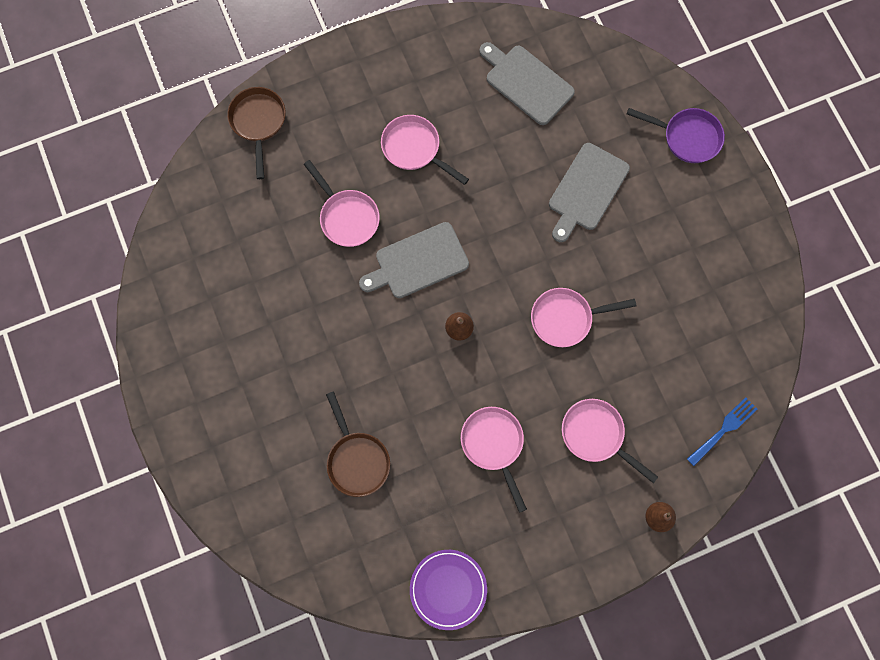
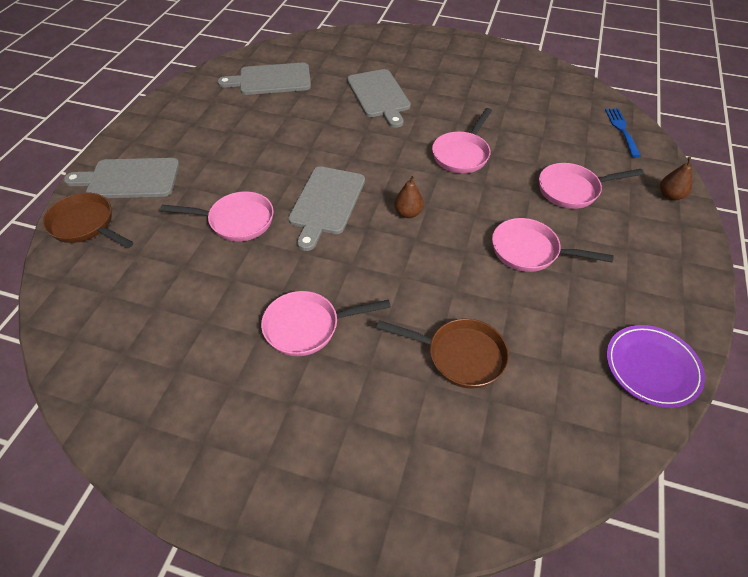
camera: 50 degrees left, 25 degrees down
(321, 102) = (129, 179): none -> grey cutting board
(414, 149) = (239, 153): pink pan -> pink pan (307, 327)
(687, 137) = (397, 43): purple pan -> none

